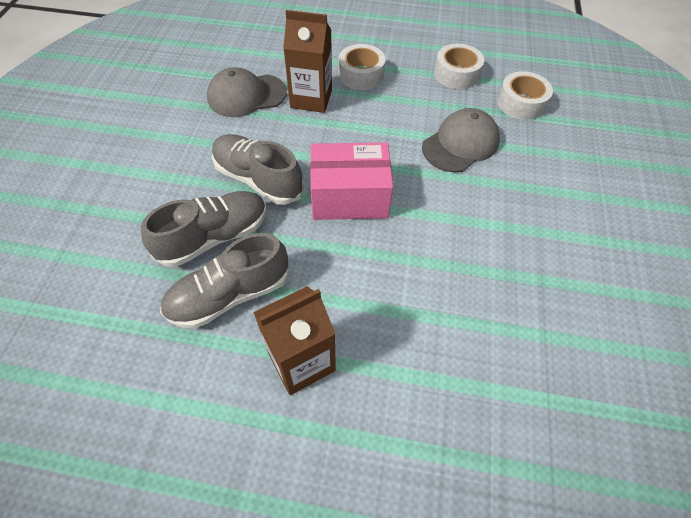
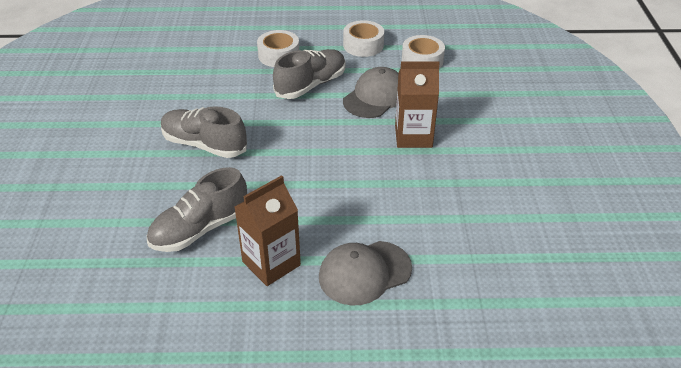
camera: 10 degrees left, 15 degrees down
(214, 237) = (176, 191): grey shoe -> grey shoe (311, 85)
(246, 95) = (178, 83): grey cap -> grey cap (364, 273)
(311, 99) = (238, 79): brown carton -> brown carton (413, 136)
(349, 196) = (287, 147): pink box -> none

